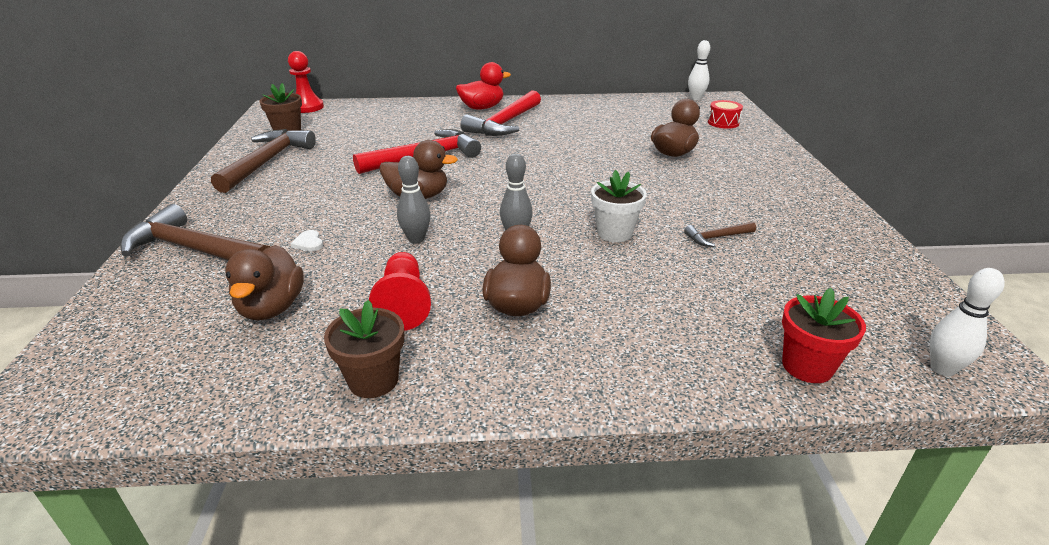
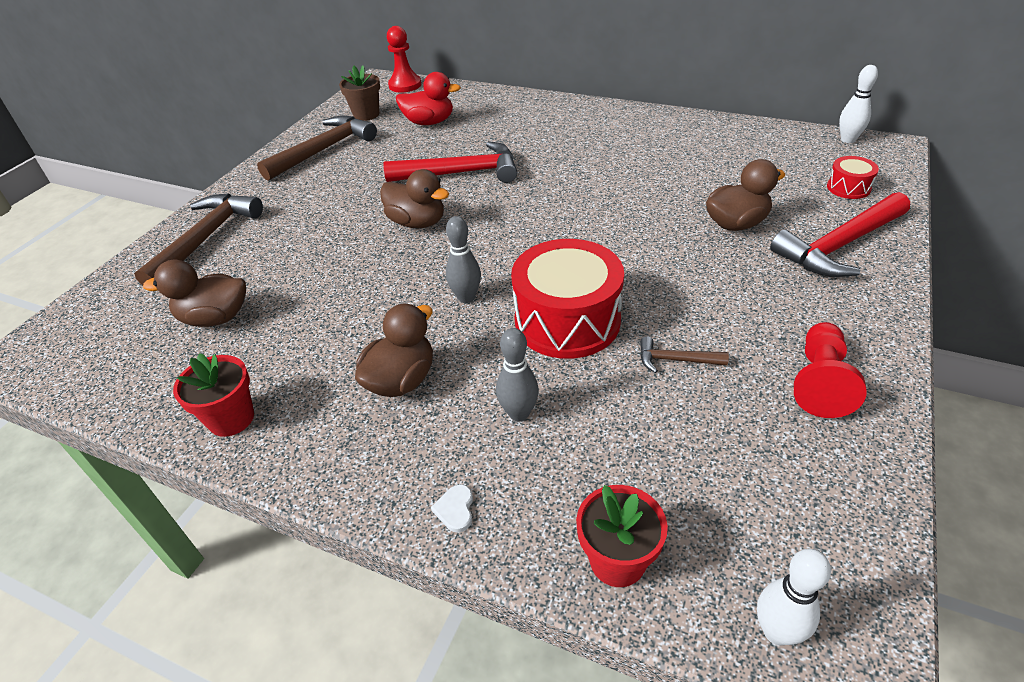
camera: 30 degrees right, 10 degrees up
(194, 249) = (206, 239): brown hammer -> brown hammer turned 60 degrees clockwise
(272, 308) = (215, 318): brown duck -> brown duck turned 60 degrees clockwise
(308, 243) = (289, 255): white heart -> white heart (455, 509)
(373, 380) = (231, 419): brown flower pot -> red flower pot
(403, 304) = (311, 347): red pawn -> red pawn (820, 382)
(416, 239) = (376, 275): grey bowling pin -> grey bowling pin (519, 413)
(482, 108) = (571, 113): red duck -> red duck (429, 122)
(505, 123) = (578, 140): red hammer -> red hammer (839, 246)
(614, 233) = (567, 321): white flower pot -> red drum

